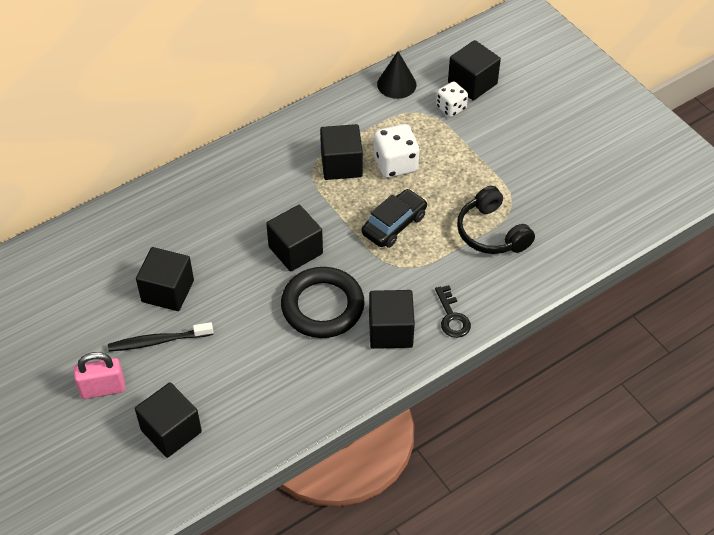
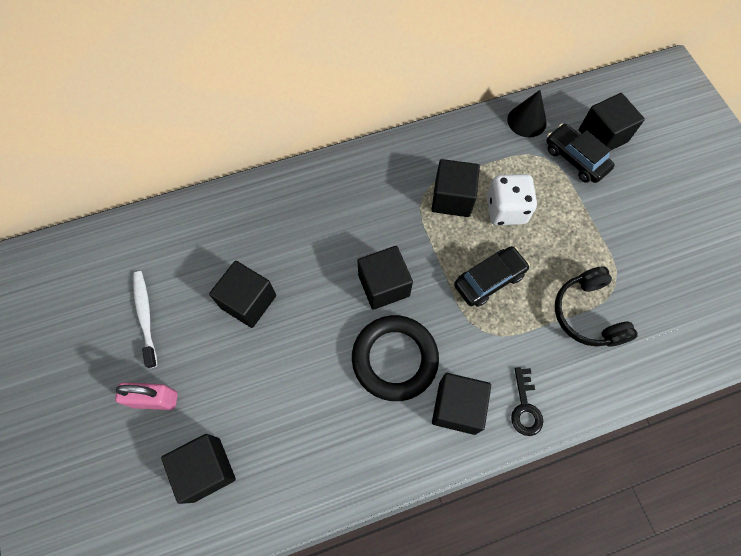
camera: 15 degrees right, 15 degrees up
(69, 325) = (145, 316): none -> white toothbrush
(158, 341) = (223, 357): black toothbrush -> none
(451, 108) = (575, 159): white dice -> black car

